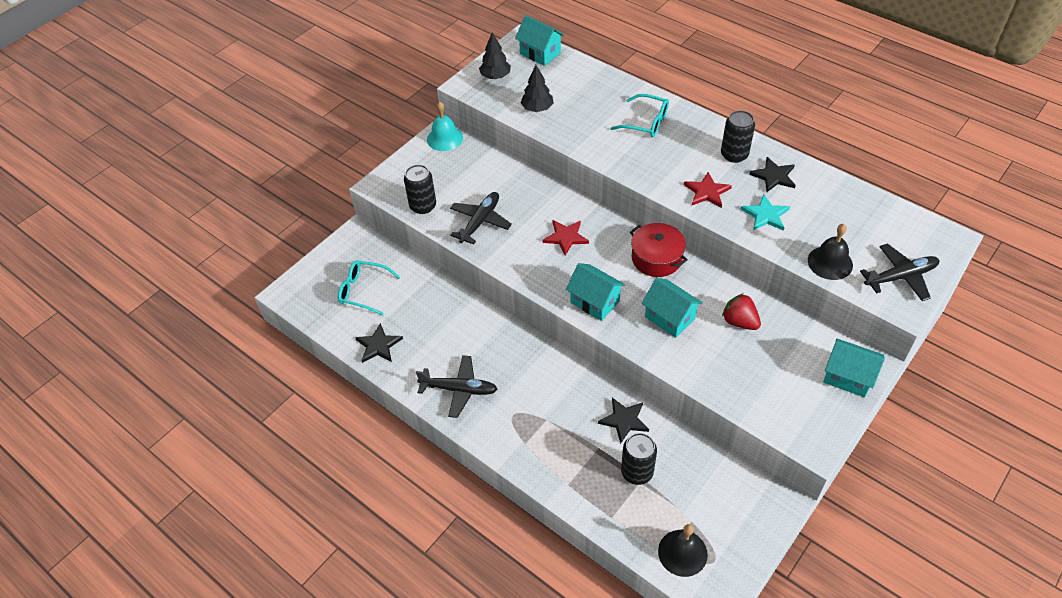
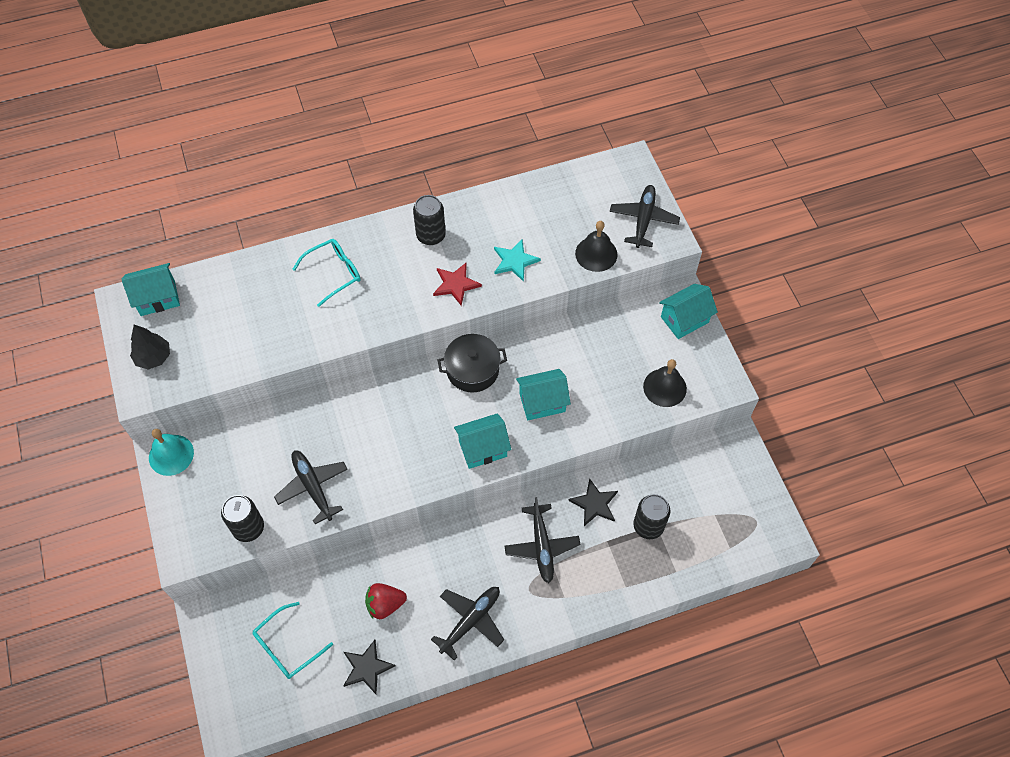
camera: 60 degrees left, 10 degrees up
(537, 108) = (234, 349): black tree -> none
(557, 403) = (541, 546): none -> black plane
(566, 237) = (392, 425): red star -> none
(656, 258) = (472, 370): red pot -> black pot
(682, 552) = (737, 539): black bell -> black bell (665, 387)
(739, 322) = (583, 354): red strawberry -> red strawberry (385, 604)
(774, 176) = (478, 225): black star -> none

